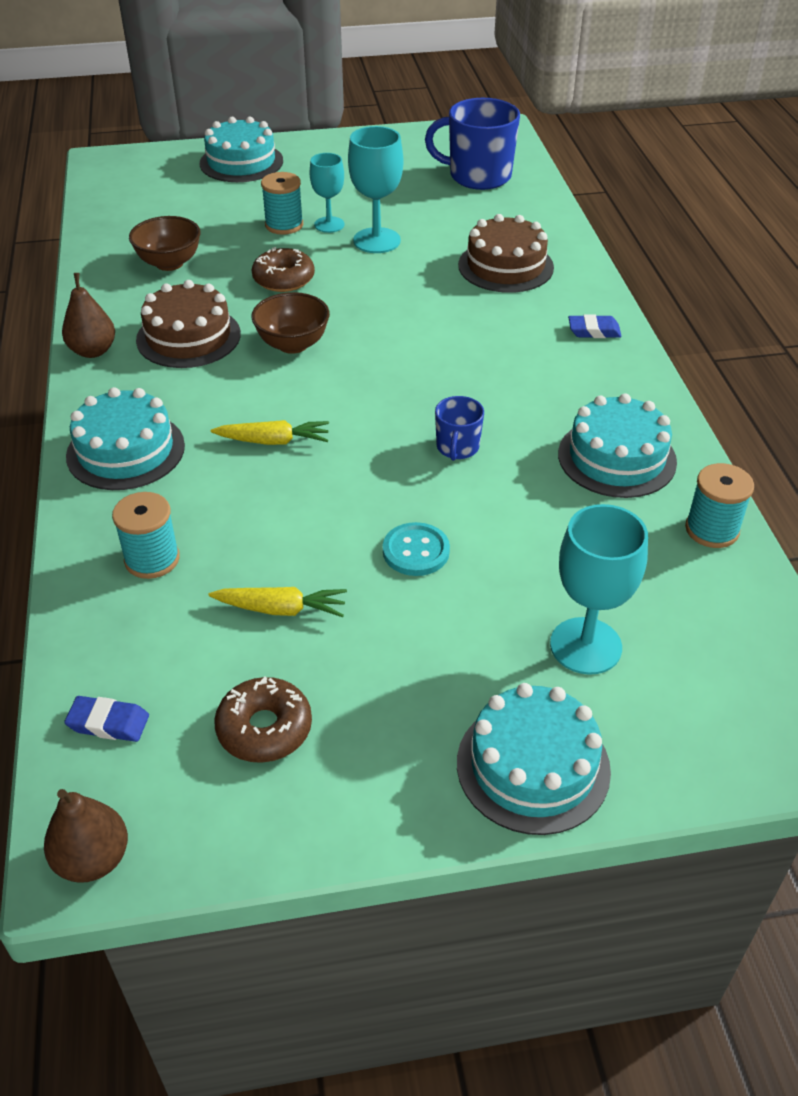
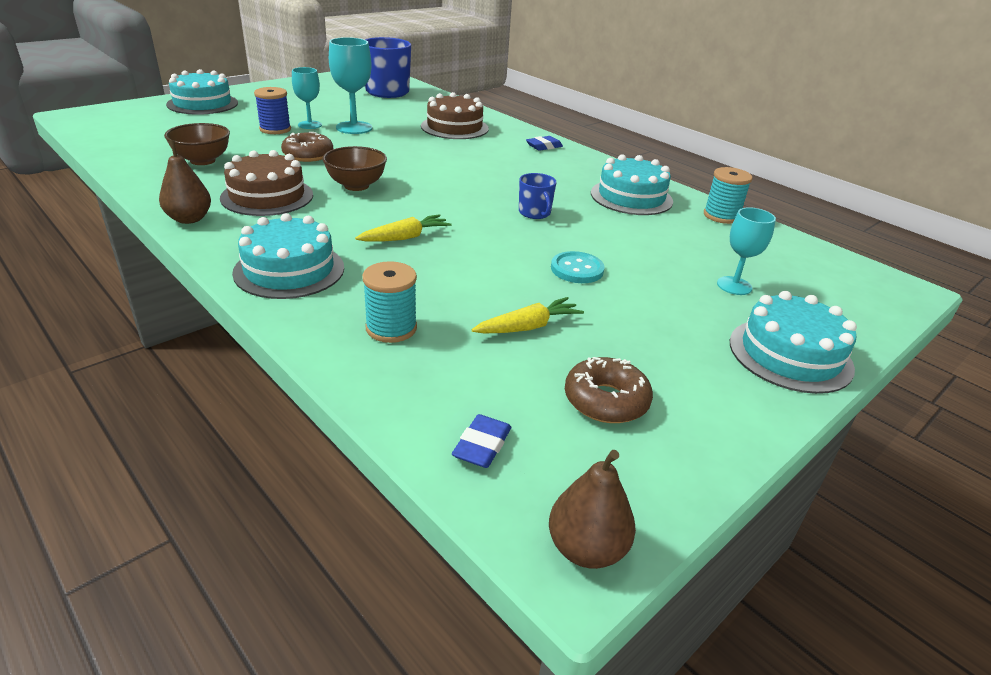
camera: 35 degrees left, 10 degrees down
(108, 723) = (482, 445): blue eraser -> blue eraser turned 45 degrees counterclockwise
(284, 225) = (275, 129): turquoise spool -> blue spool
(585, 646) = (734, 286): turquoise goblet -> turquoise goblet, size x0.65

